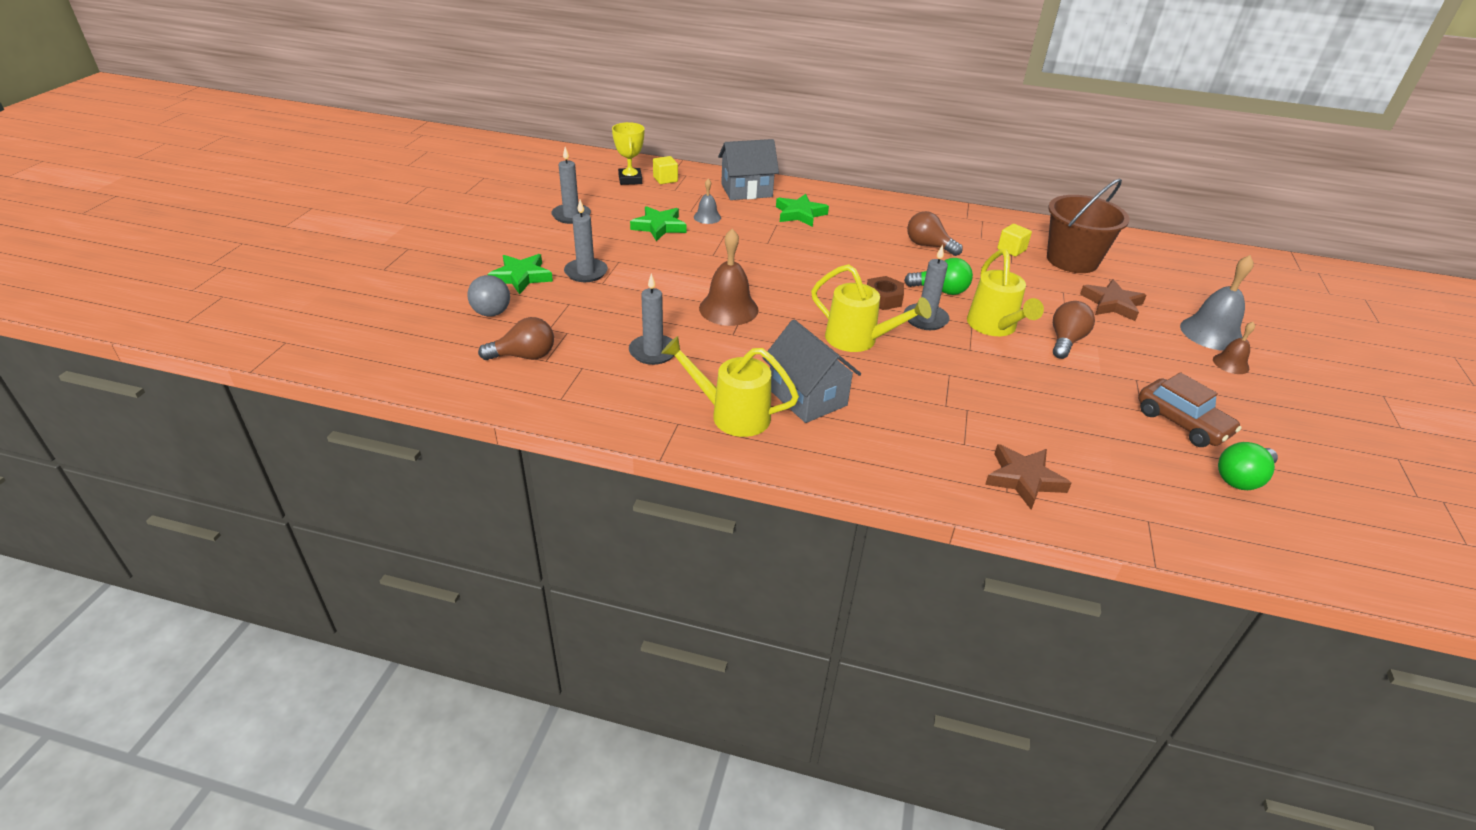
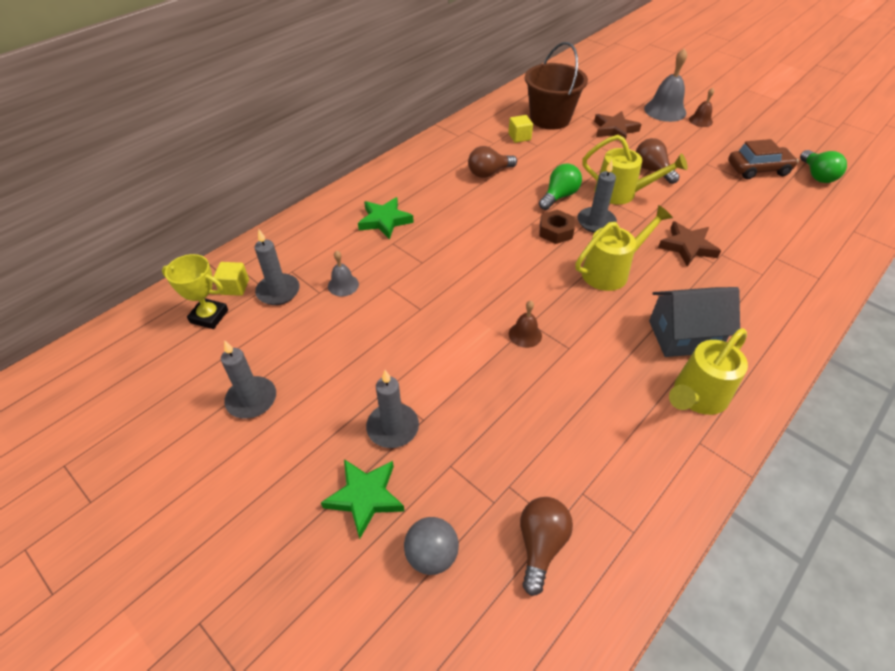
camera: 60 degrees left, 10 degrees up
(653, 352) = (576, 420): grey candle -> grey candle (278, 291)
(659, 227) = (336, 329): green star -> none
(728, 309) = (525, 334): brown bell -> brown bell, size x0.55
(746, 190) = (311, 237): grey house -> none
(1024, 479) = (807, 264): brown star -> brown star (687, 247)

